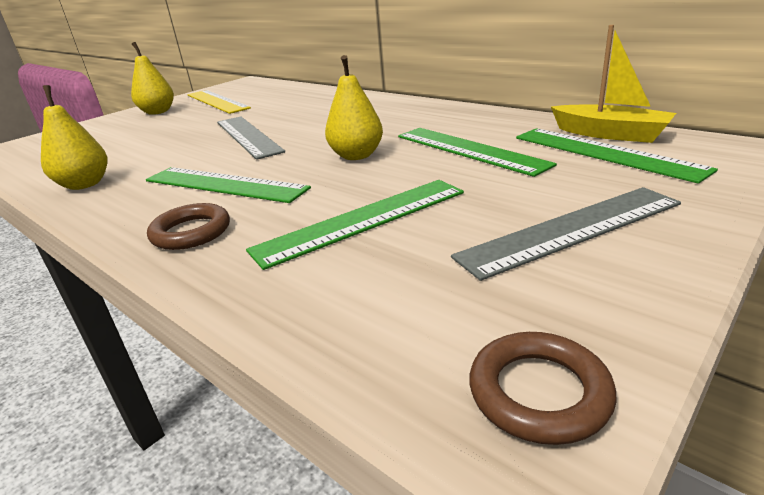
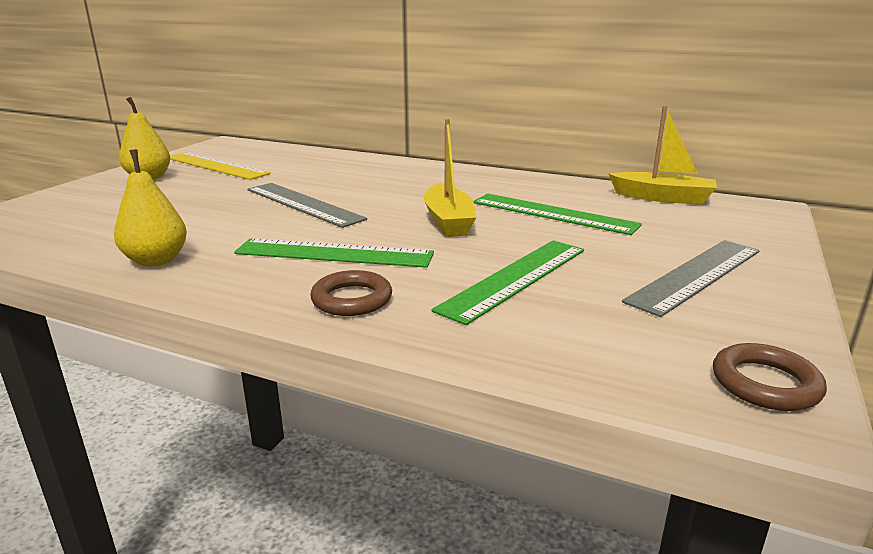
camera: 20 degrees left, 5 degrees down
(356, 156) = (448, 221): yellow pear -> yellow boat
(605, 153) = (671, 214): green ruler -> none

